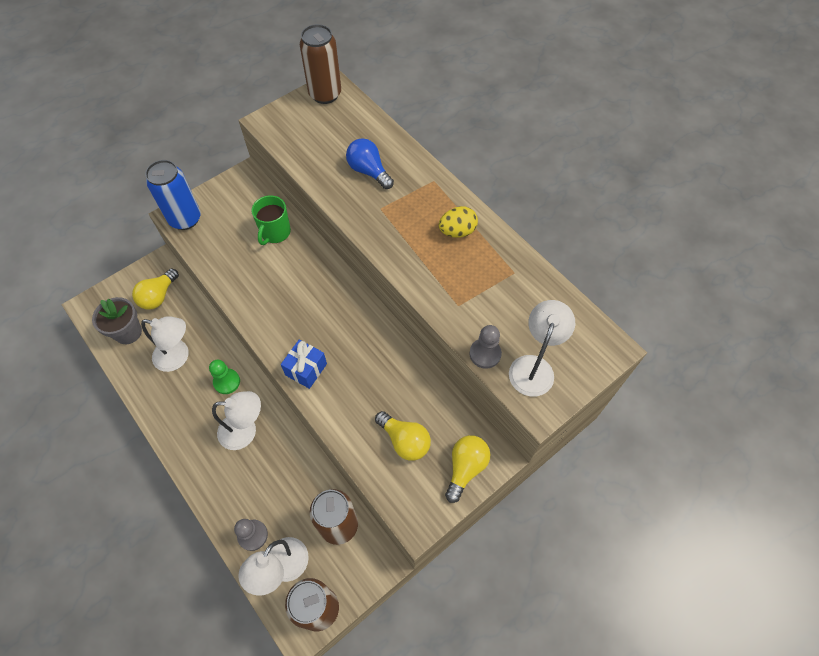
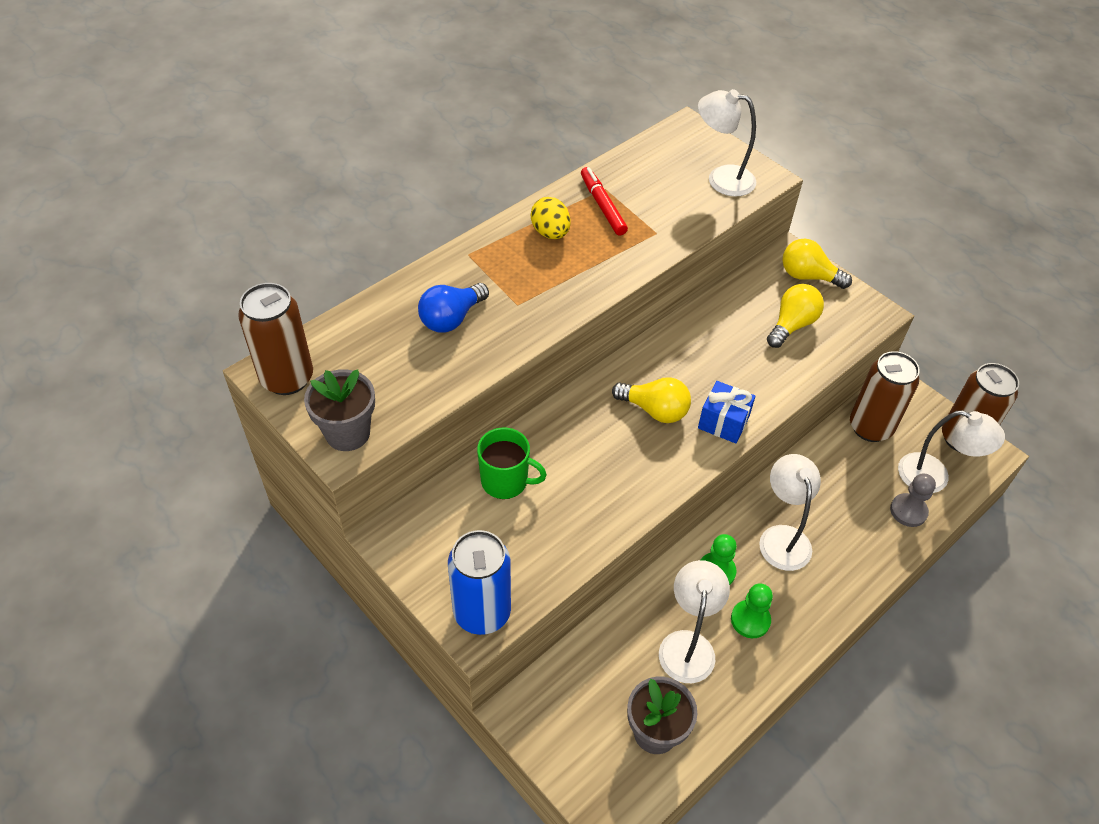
camera: 95 degrees left, 10 degrees down
(158, 296) = (582, 698): yellow light bulb -> yellow light bulb (654, 410)
(186, 398) = (750, 620): none -> green pawn
(278, 123) = (347, 433): none -> grey flower pot
(485, 354) = (714, 213): grey pawn -> none
(491, 269) = (602, 206): none -> red marker

